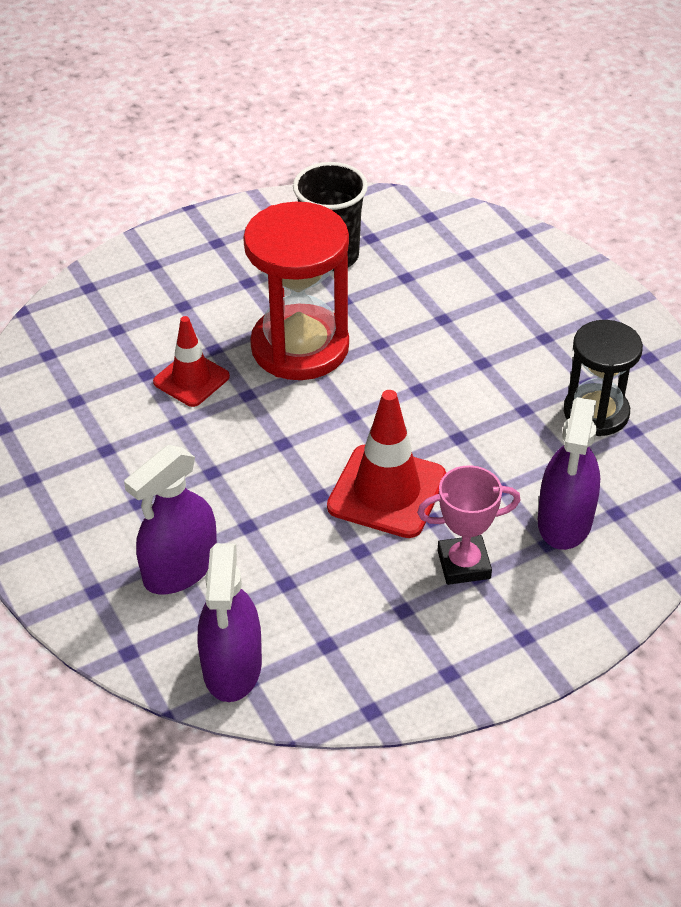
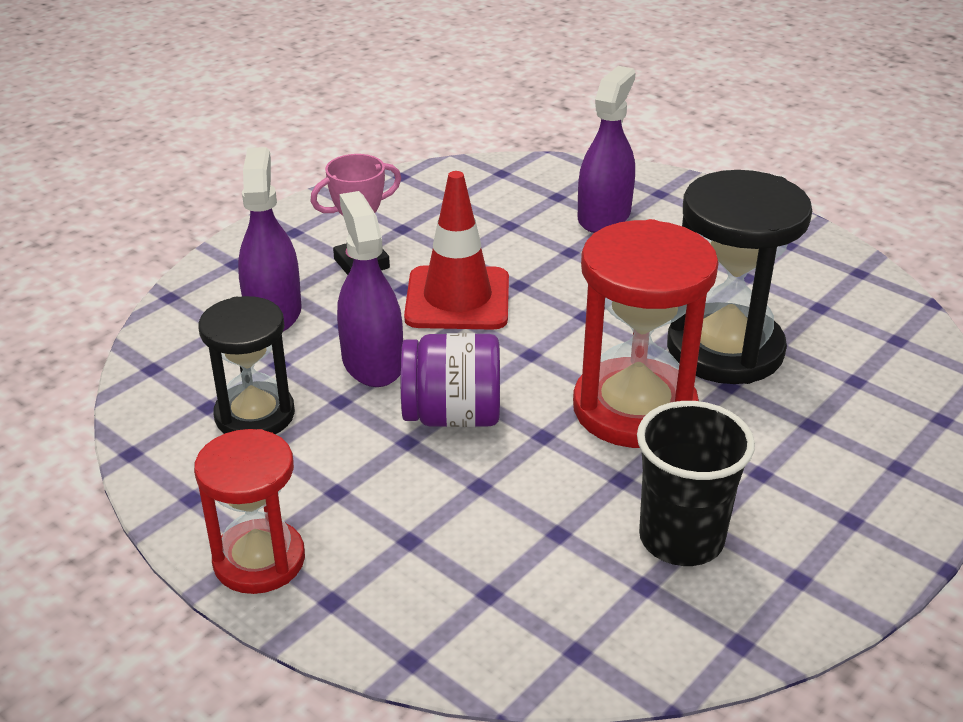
camera: 160 degrees right, 10 degrees down
(191, 379) = (725, 349): red traffic cone -> black hourglass
(232, 666) = (518, 176): purple spray bottle -> purple spray bottle (372, 363)
(440, 374) = (452, 415): none -> purple jar
(605, 304) = (259, 560): none -> red hourglass

